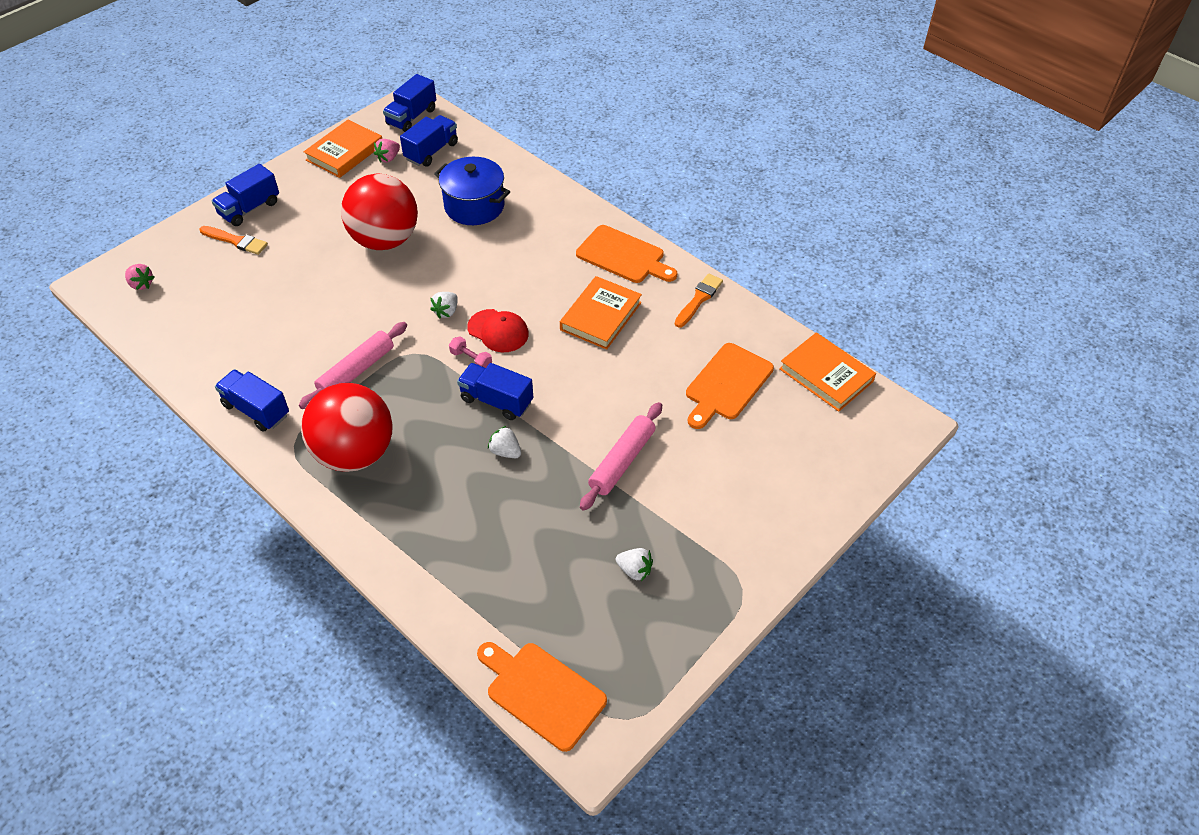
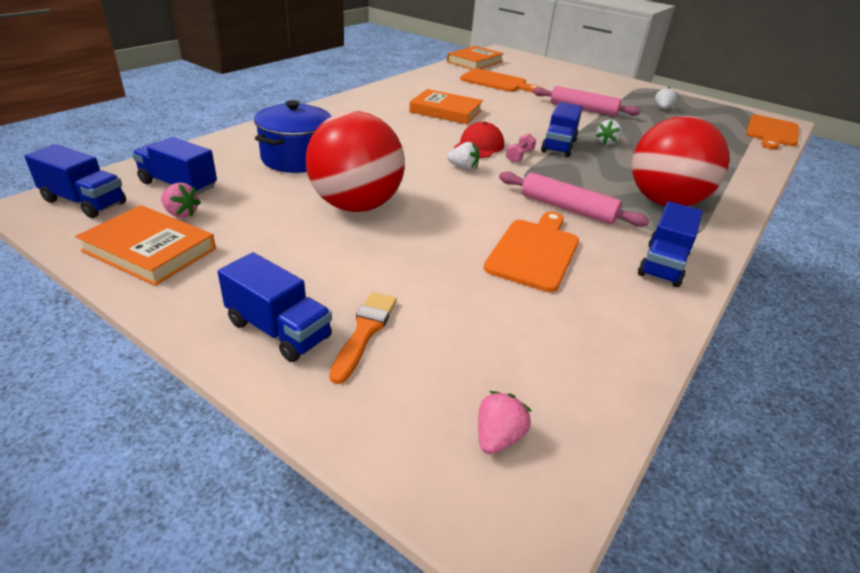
camera: 100 degrees left, 15 degrees down
(623, 256) = (372, 102): orange cutting board -> orange cutting board (534, 252)
(699, 299) = (417, 84): orange brush -> none

